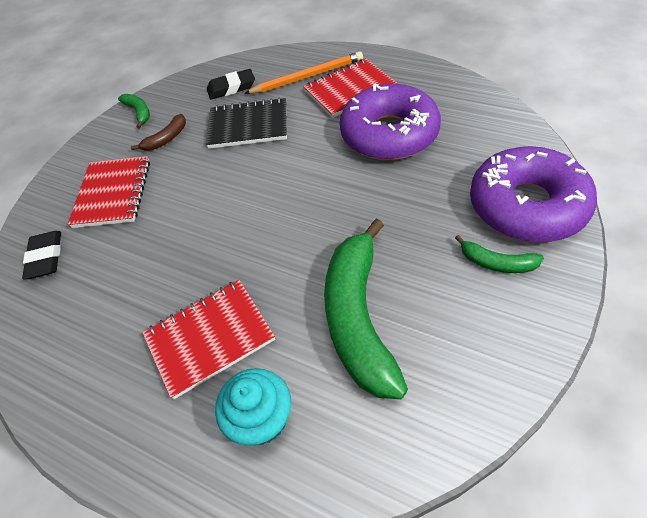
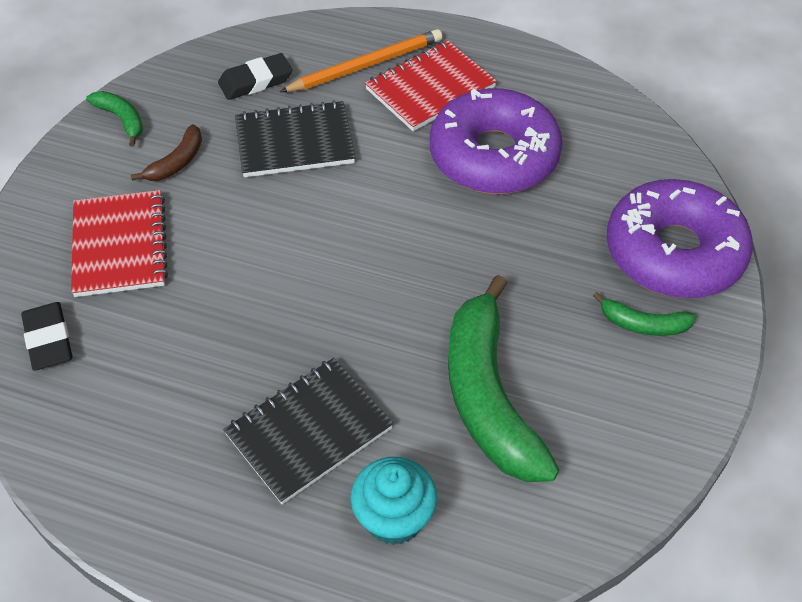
camera: 15 degrees left, 0 degrees up
(210, 338) = (309, 431): red notebook -> black notebook

